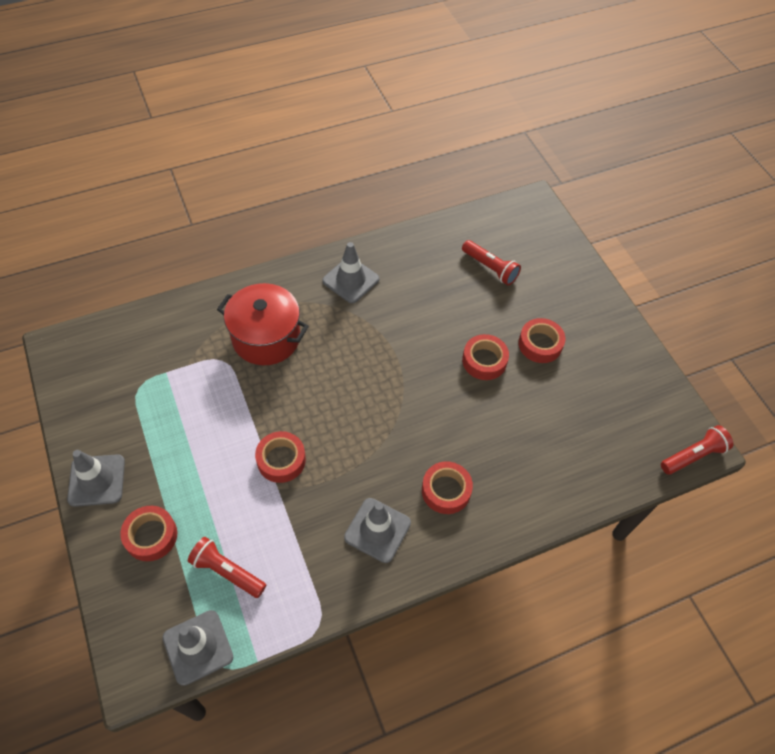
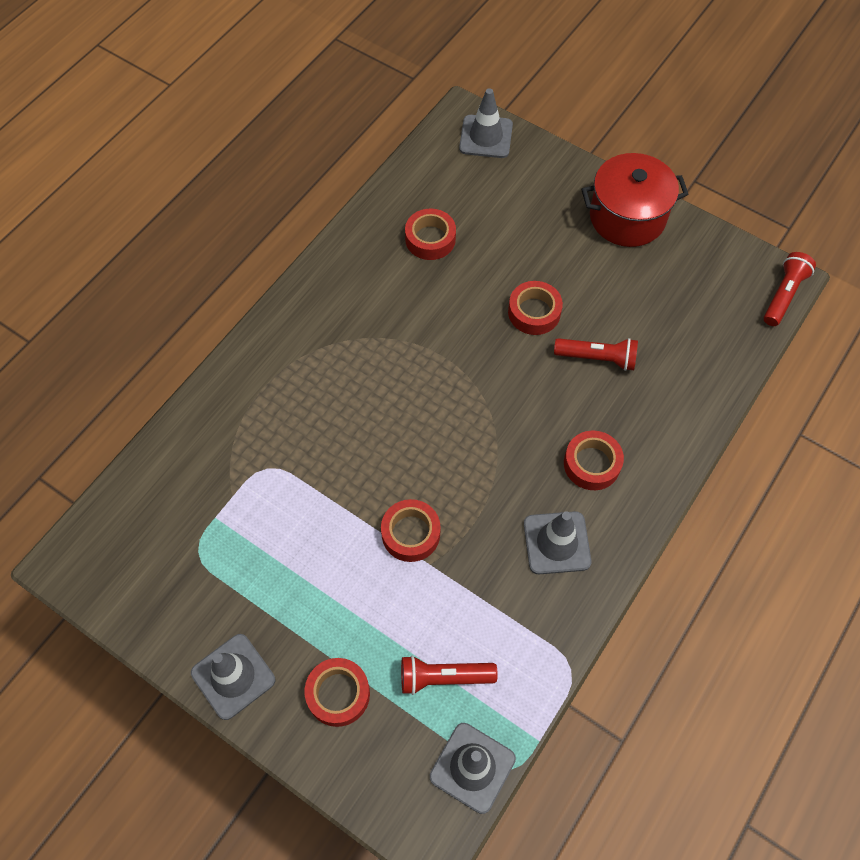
camera: 30 degrees left, 5 degrees up
(266, 338) = (295, 416): red pot -> red pot (627, 217)
(351, 280) = (337, 303): grey traffic cone -> grey traffic cone (486, 137)
(490, 268) = (470, 211): red flashlight -> red flashlight (597, 358)
(540, 344) = (574, 265): red tape -> red tape (430, 239)

